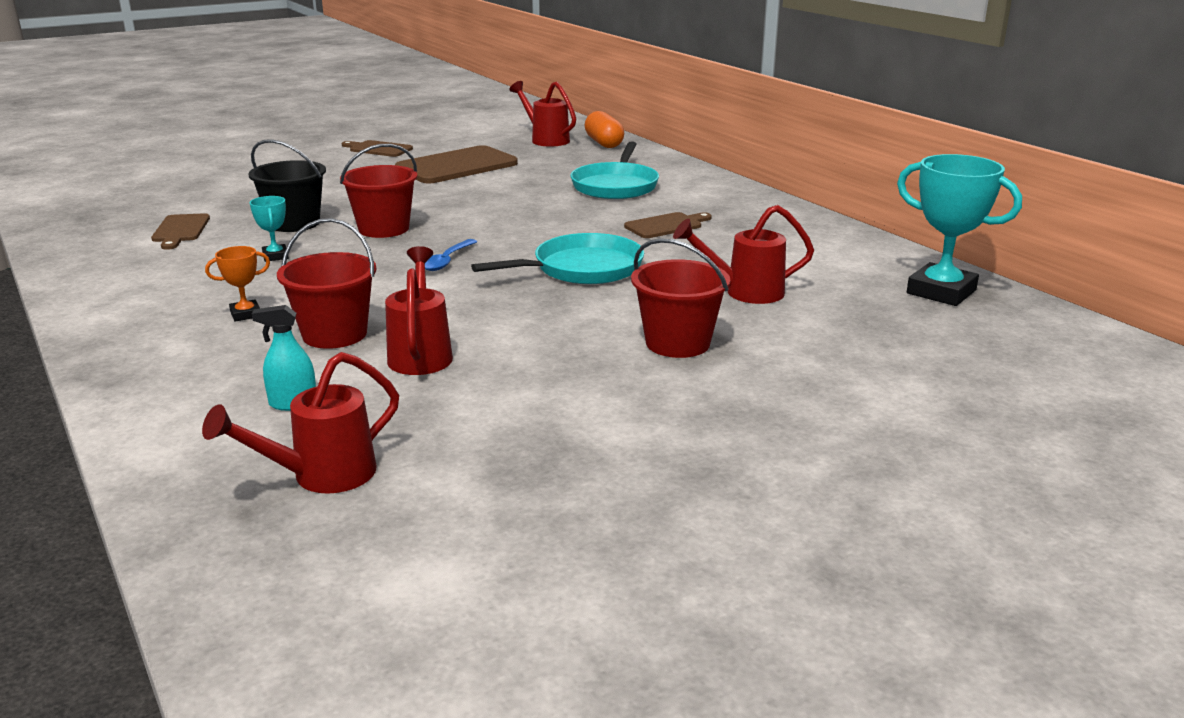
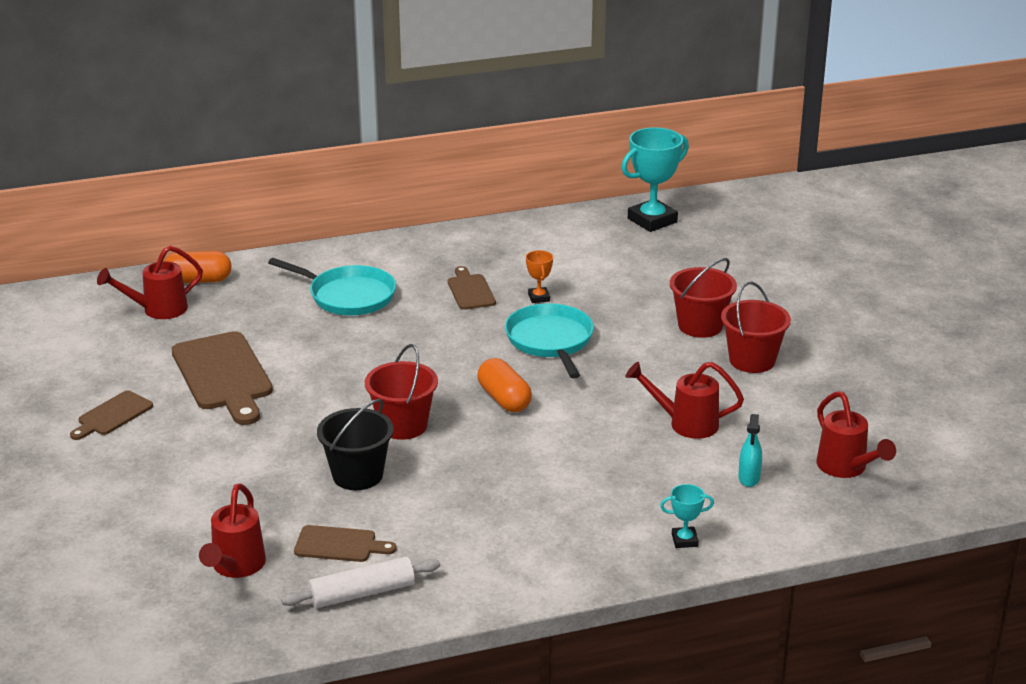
camera: 75 degrees left, 5 degrees up
(101, 245) = (362, 593): none -> white rolling pin
(245, 314) = (582, 500): orange trophy -> orange trophy (539, 297)
(275, 256) = (448, 486): turquoise trophy -> turquoise trophy (684, 540)
(334, 334) = (638, 458): red bucket -> red bucket (752, 360)
(446, 261) = (504, 399): blue spoon -> orange capsule
(744, 292) = (625, 286): red watering can -> red watering can (235, 567)

